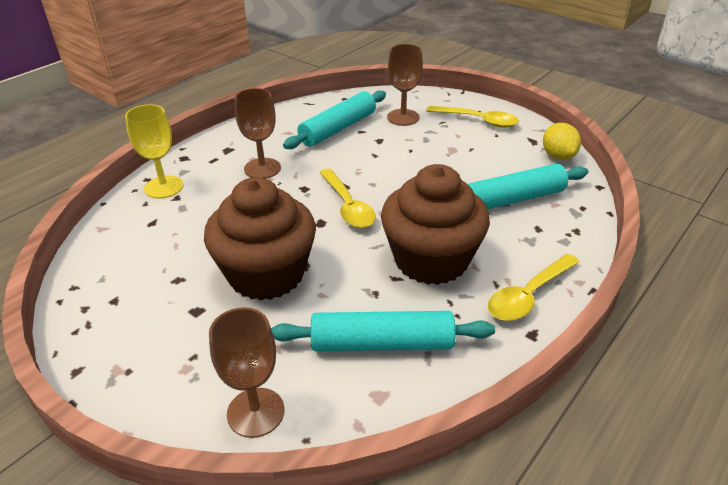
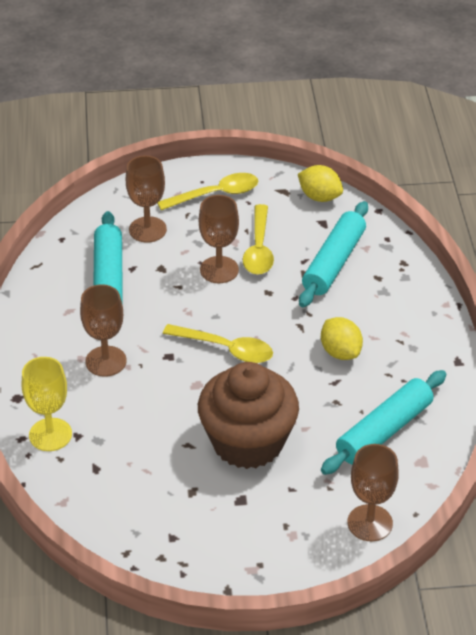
camera: 45 degrees left, 5 degrees up
(416, 160) = (219, 270): none -> brown goblet
(431, 260) = (340, 352): brown cupcake -> yellow lemon
(529, 295) = (428, 335): yellow spoon -> yellow spoon (259, 248)

